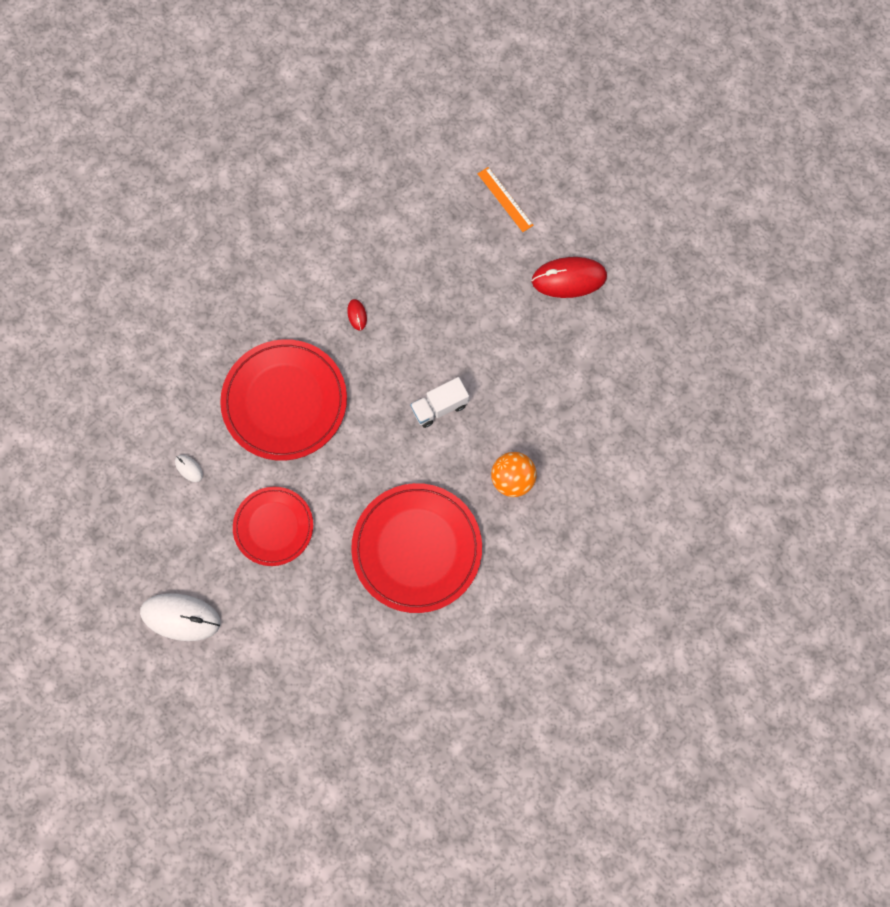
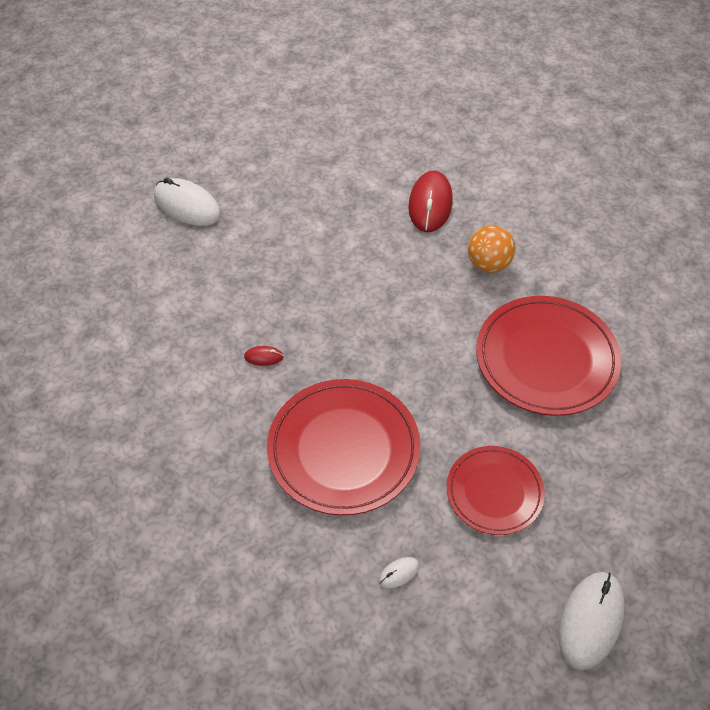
camera: 75 degrees left, 20 degrees down
(439, 407) = (394, 306): white truck -> none
(505, 199) = (187, 205): orange ruler -> white mouse
(569, 279) = (293, 177): red mouse -> red mouse (430, 204)

